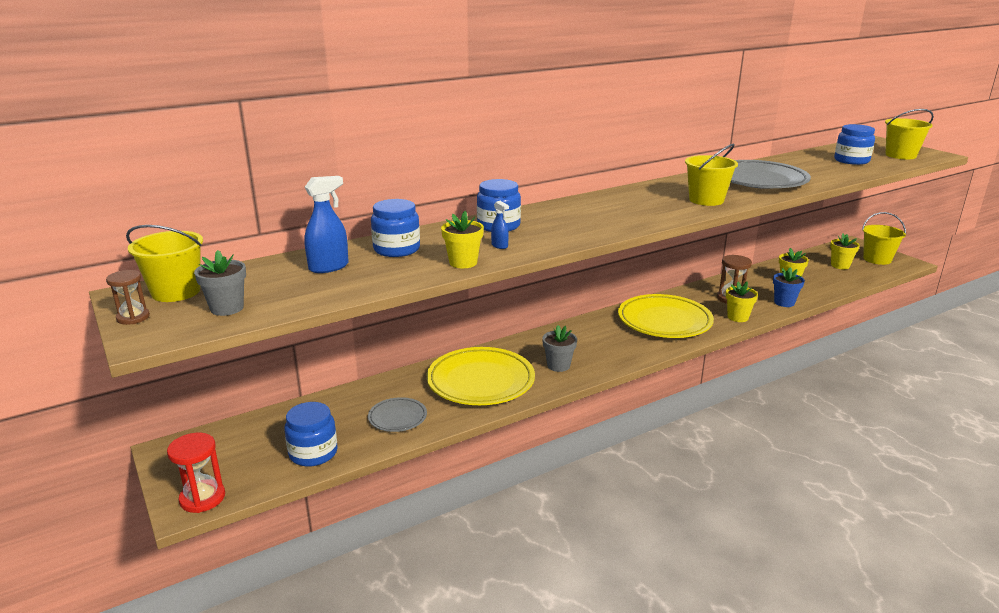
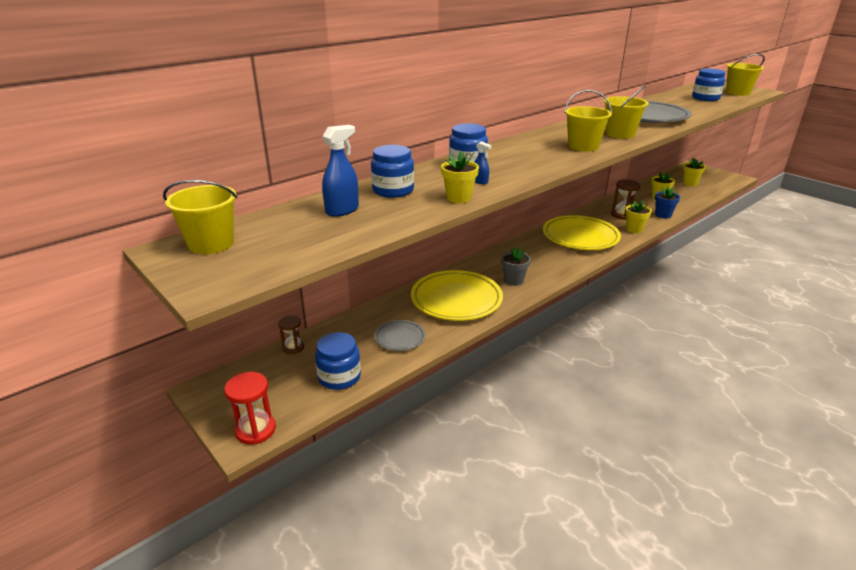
camera: 10 degrees left, 5 degrees up
(133, 317) = (183, 271): brown hourglass -> brown hourglass (293, 347)
(227, 308) = (270, 255): grey flower pot -> none
(877, 259) = (714, 177): yellow bucket -> yellow bucket (583, 146)

